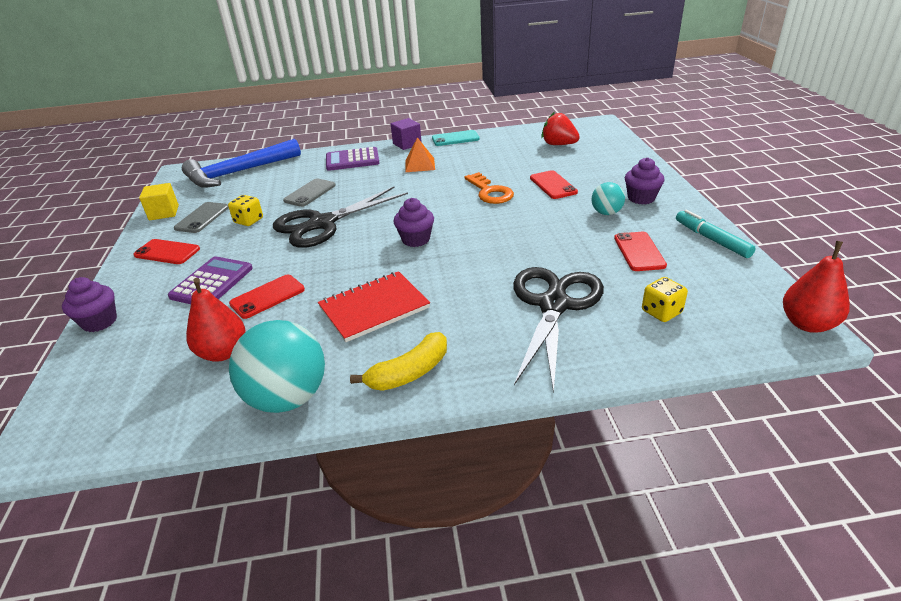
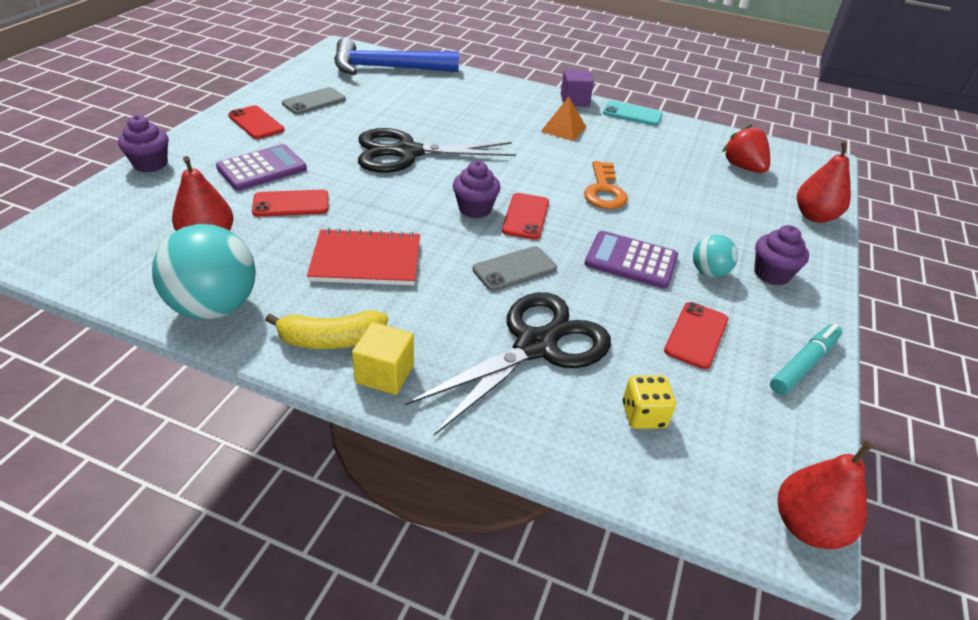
camera: 25 degrees right, 5 degrees up
(164, 213) = (289, 83): yellow cube -> yellow cube (385, 373)
(249, 221) = (348, 121): yellow dice -> none
(310, 193) = (428, 116): grey phone -> grey phone (514, 269)
(352, 160) = (502, 96): purple calculator -> purple calculator (631, 261)
(553, 185) = (683, 213): red phone -> red phone (525, 216)
(628, 156) = (814, 216): none -> red pear
(711, 239) = (803, 364): turquoise marker -> turquoise marker turned 45 degrees clockwise

